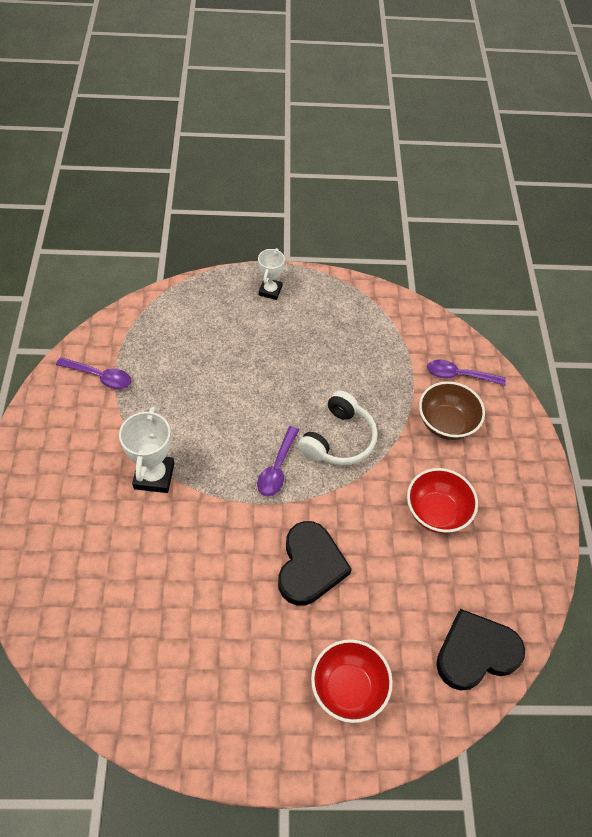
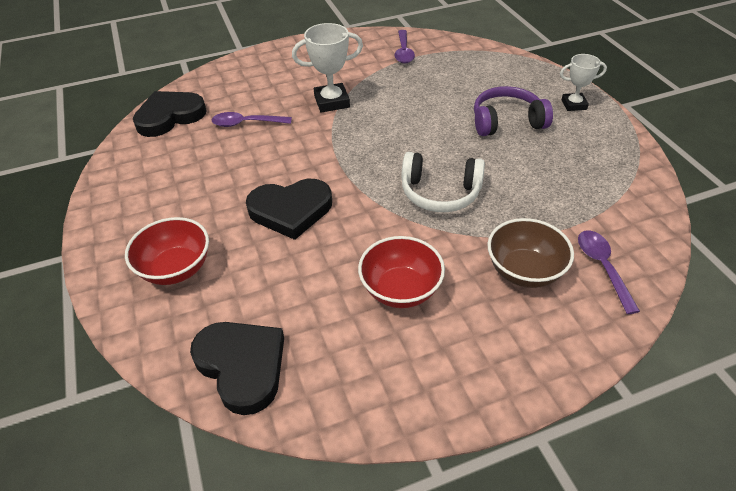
camera: 75 degrees right, 10 degrees down
(84, 654) = (170, 116): none -> black heart
(268, 348) = (506, 122): none -> purple headphones
(277, 468) = (381, 163): purple spoon -> purple spoon (246, 123)

